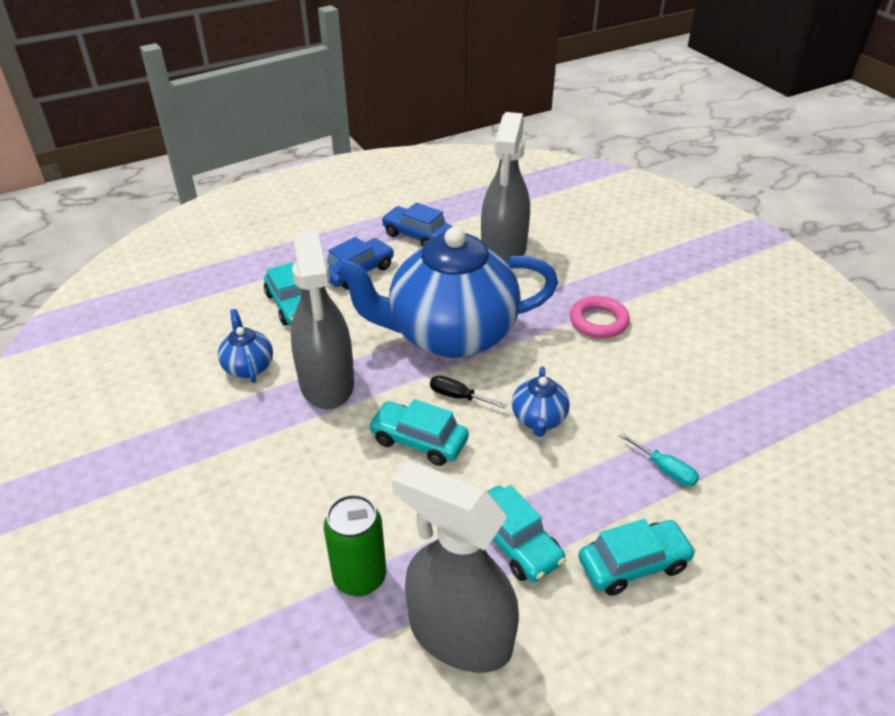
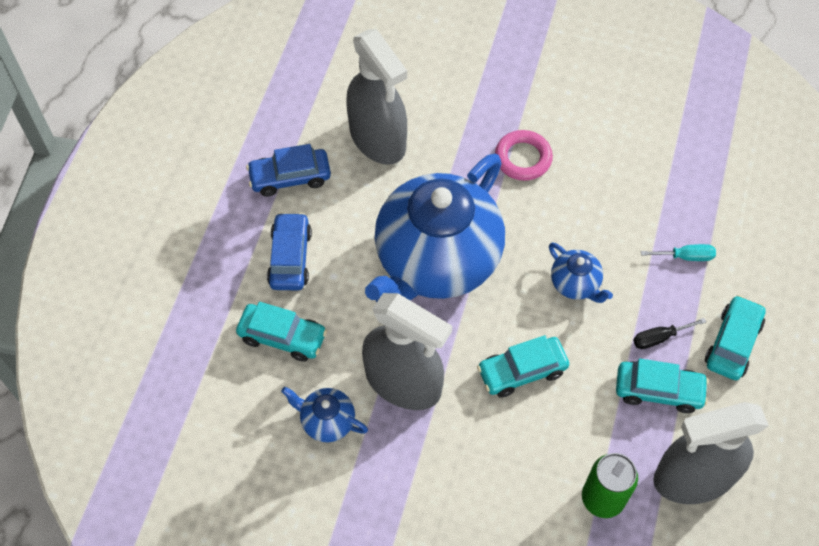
camera: 45 degrees left, 20 degrees up
(458, 396) = (505, 312): black screwdriver -> black screwdriver (659, 338)

